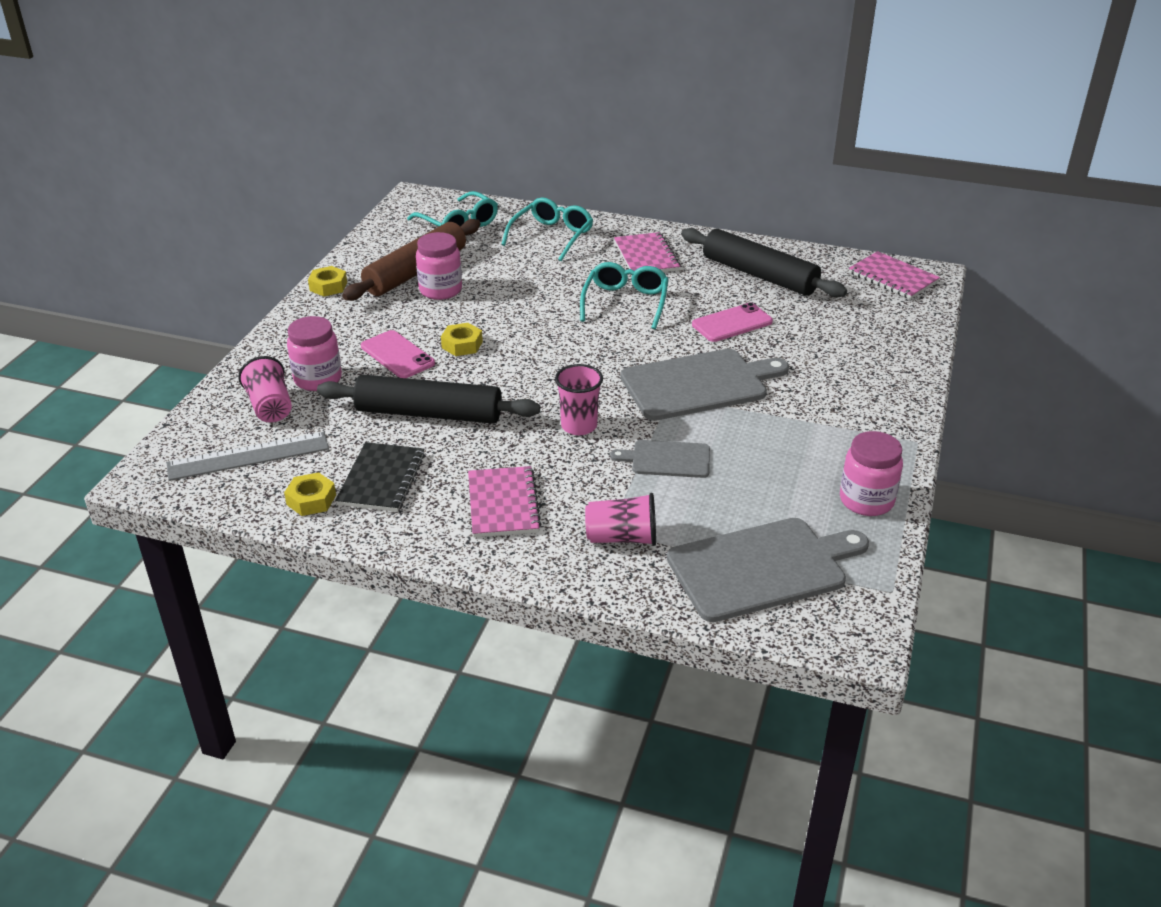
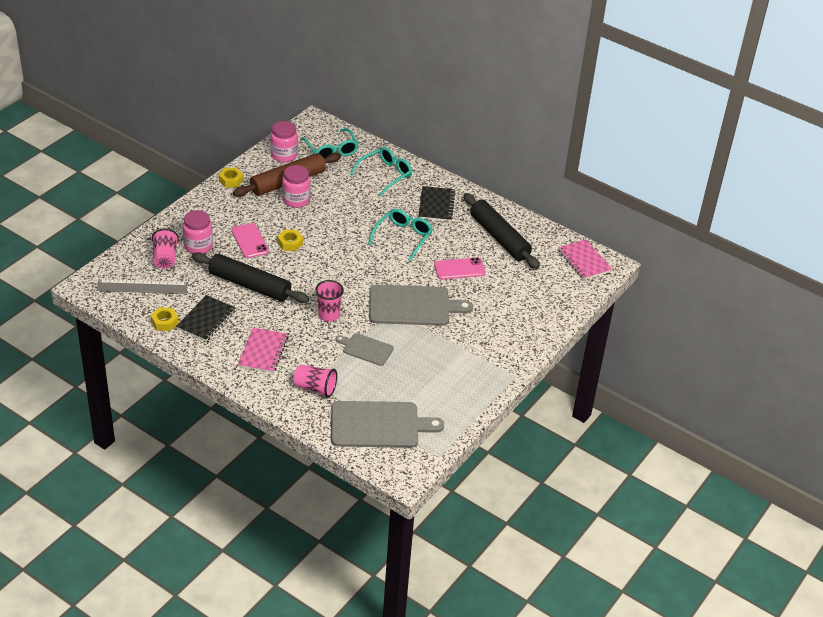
camera: 15 degrees right, 5 degrees up
(646, 256) = (436, 205): pink notebook -> black notebook
(866, 501) = (460, 403): pink jar -> pink jar (284, 155)

